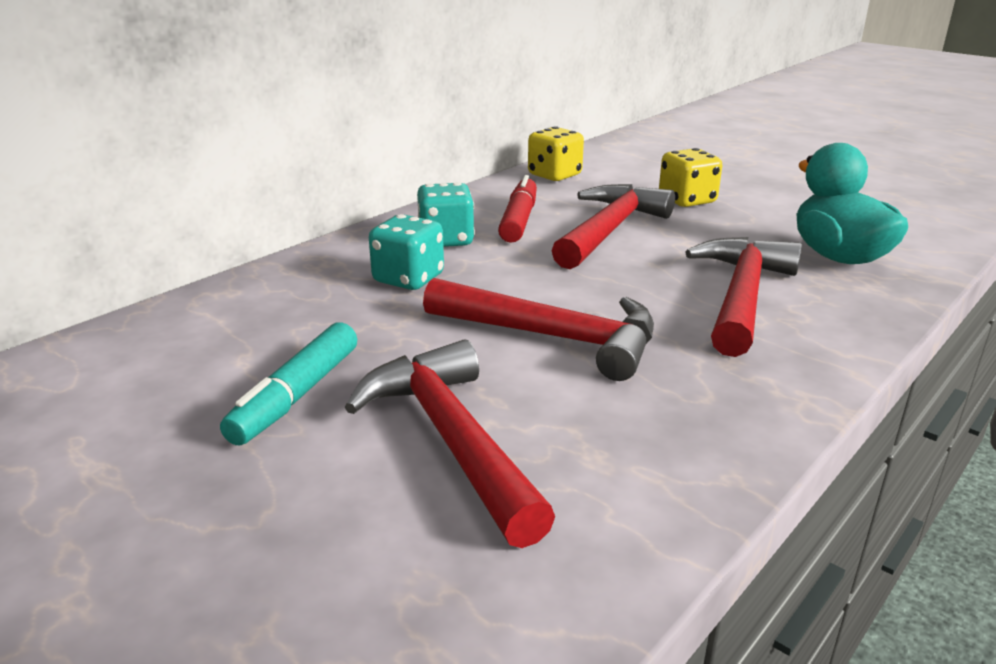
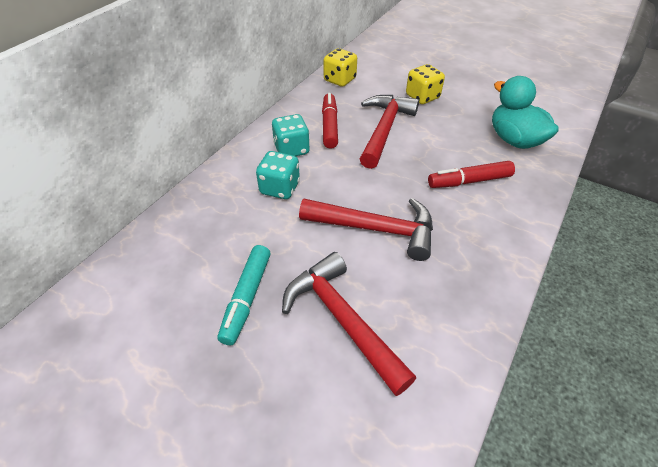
camera: 10 degrees left, 20 degrees up
(742, 296) = (469, 181): red hammer -> red marker

